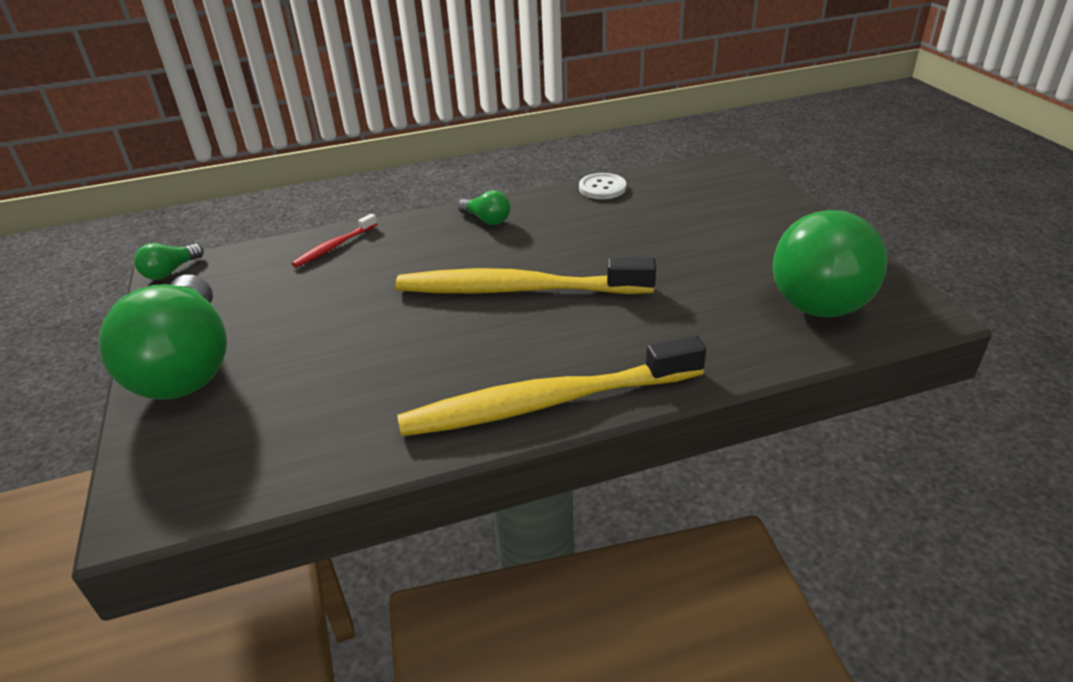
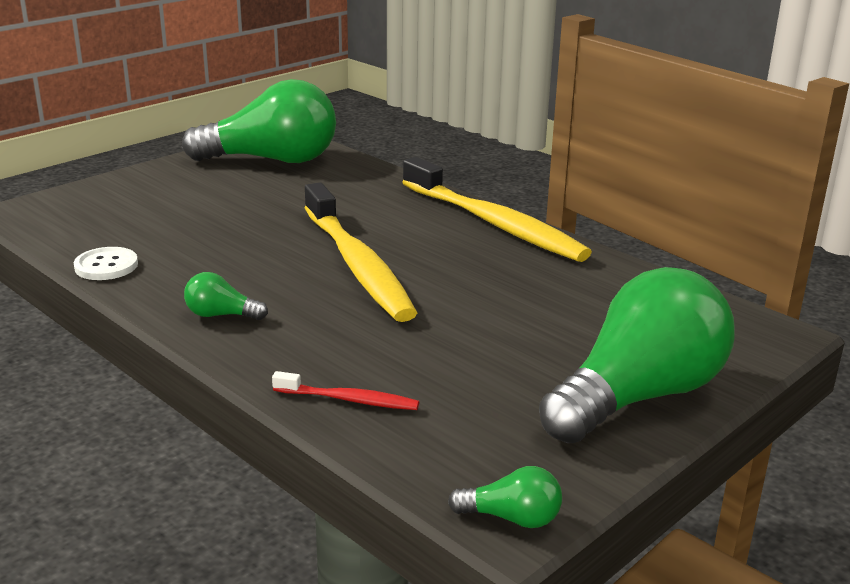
camera: 120 degrees left, 10 degrees down
(487, 220) = (221, 315): green light bulb -> green light bulb turned 90 degrees counterclockwise

